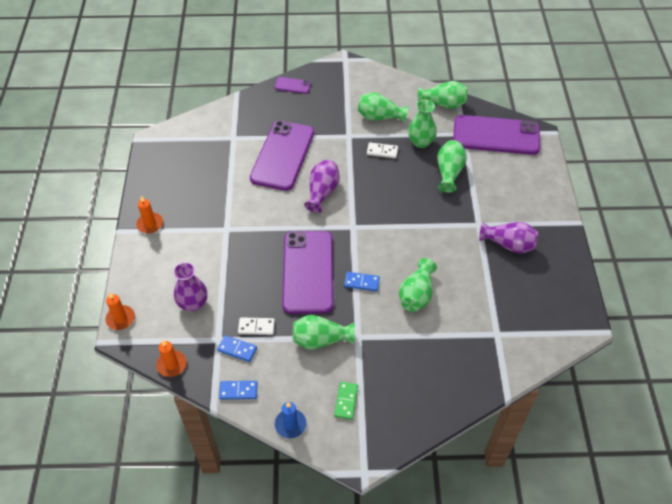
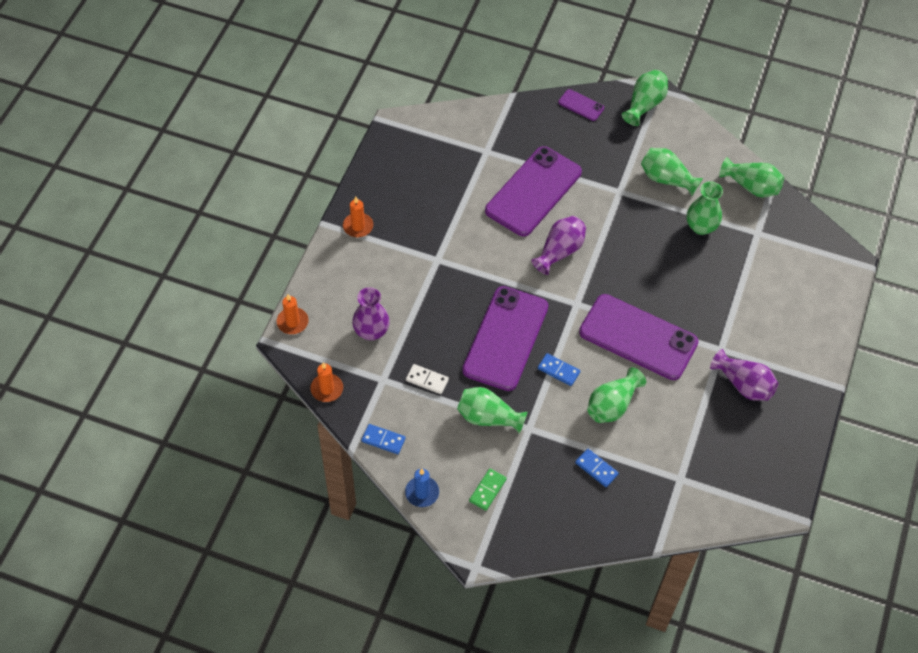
camera: 20 degrees right, 5 degrees up
(237, 349) = (398, 396): blue domino -> blue domino (596, 468)
(382, 151) = (650, 224): white domino -> none
(449, 172) = (716, 276): green vase -> green vase (644, 105)
(496, 135) = (796, 247): purple phone -> purple phone (638, 337)

